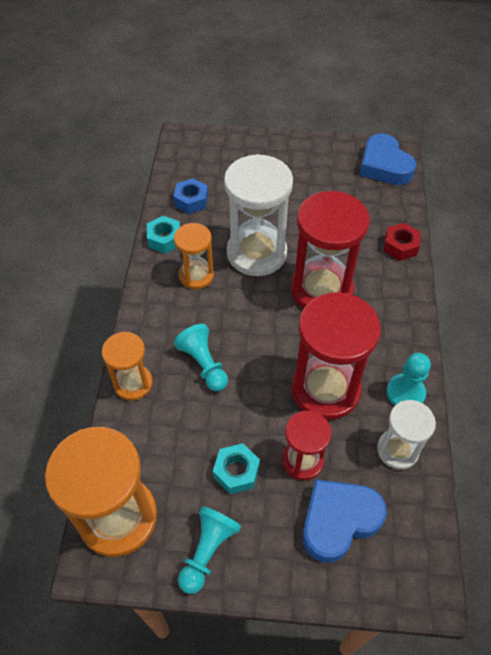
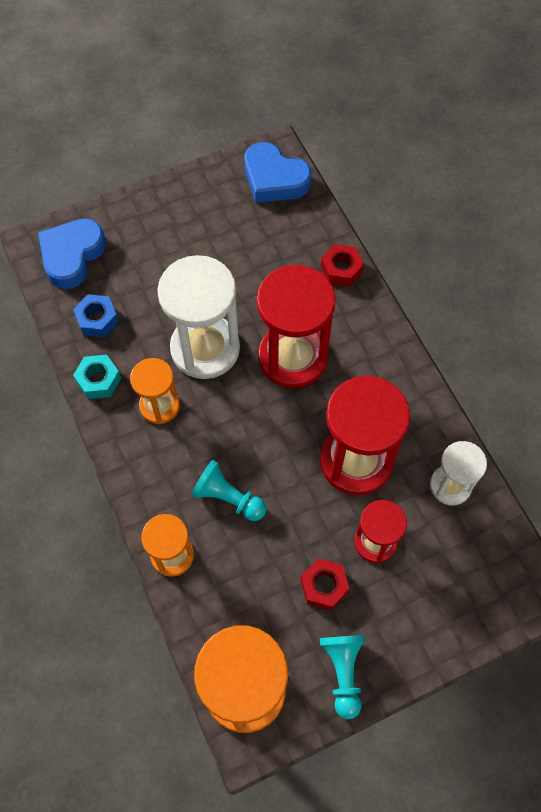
camera: 30 degrees left, 10 degrees up
(236, 471) = (324, 586): turquoise nut -> red nut
(338, 521) = (437, 579): blue heart -> blue heart (72, 256)
(405, 393) = (428, 426): turquoise pawn -> none

